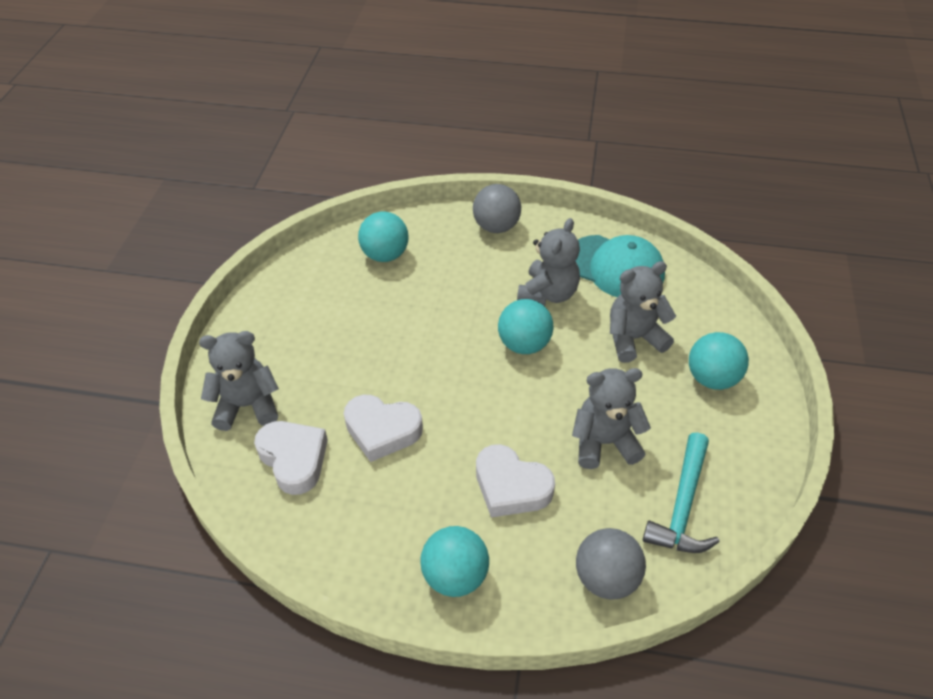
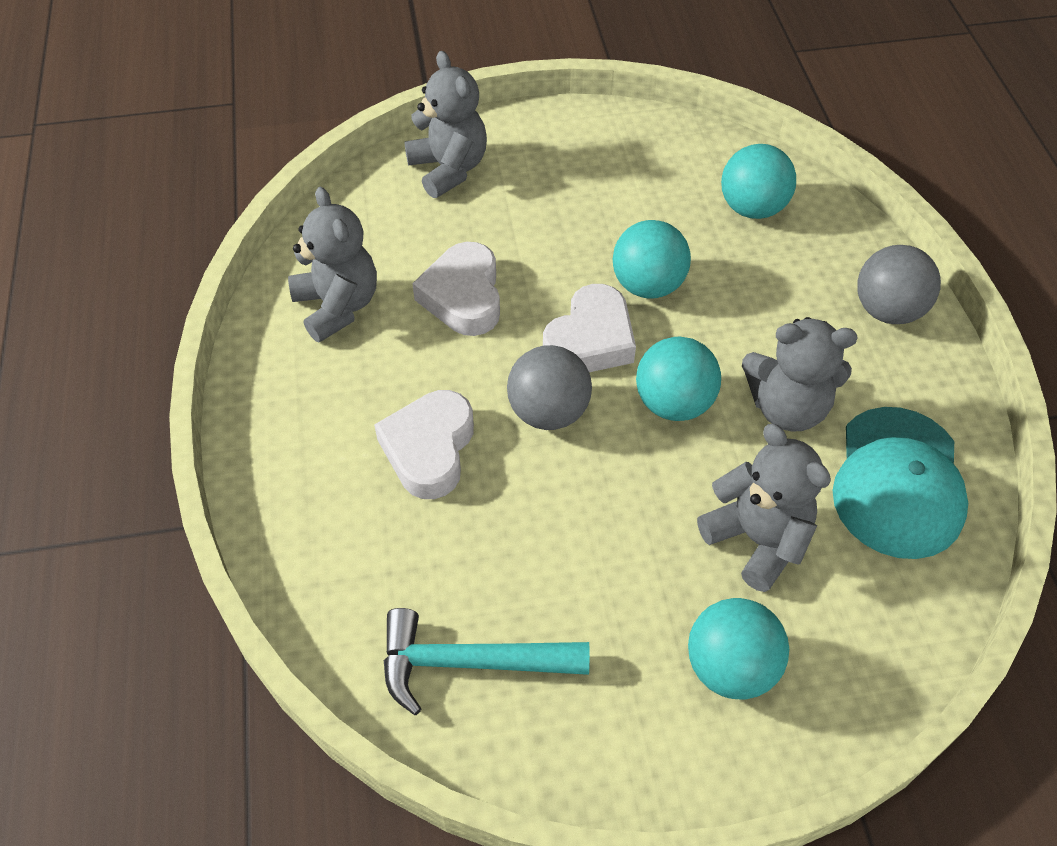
camera: 70 degrees right, 5 degrees up
(294, 459) = (393, 232): white heart -> white heart (590, 340)
(455, 575) = (287, 426): turquoise ball -> turquoise ball (648, 285)
(604, 442) = (541, 541): grey teddy bear -> grey teddy bear (338, 306)
(606, 578) = (327, 588): grey ball -> grey ball (548, 412)

